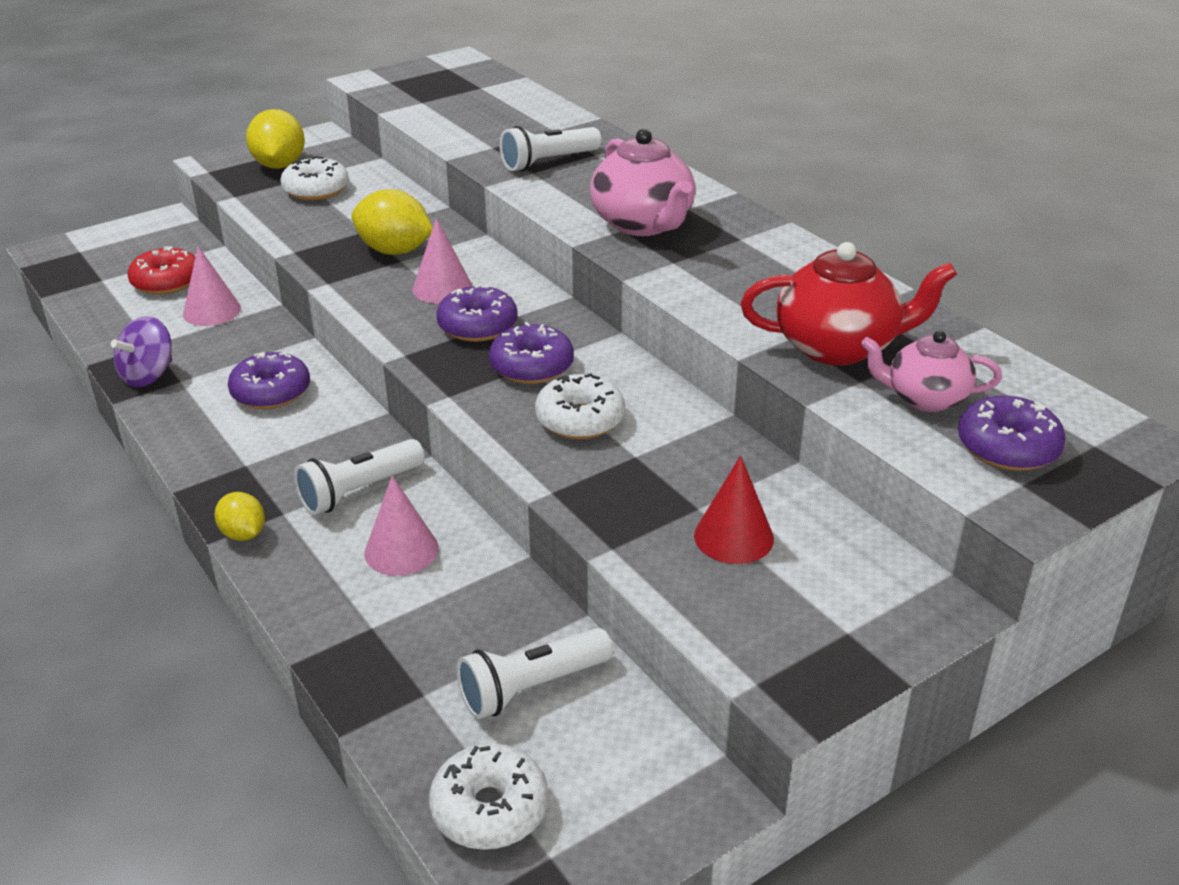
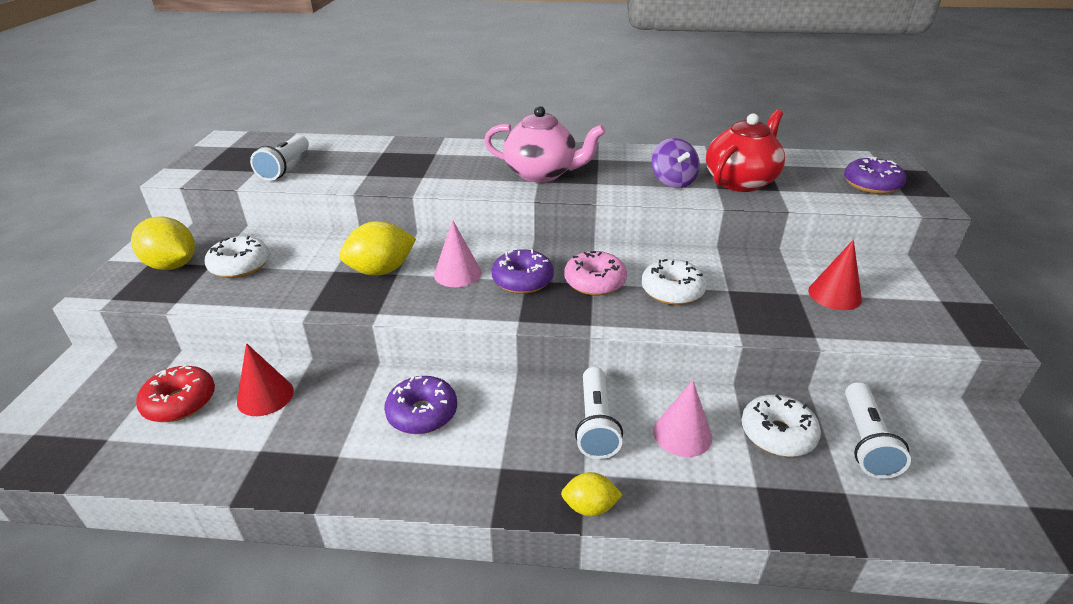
camera: 50 degrees left, 0 degrees up
(148, 375) = (304, 471): purple spinning top -> purple spinning top (673, 181)
(212, 311) = (265, 396): pink cone -> red cone
(489, 809) = (975, 513): white donut -> white donut (777, 434)
(532, 366) = (595, 282): purple donut -> pink donut
(548, 162) = (420, 168): white flashlight -> white flashlight (285, 167)
(925, 398) = (811, 183): pink teapot -> none

